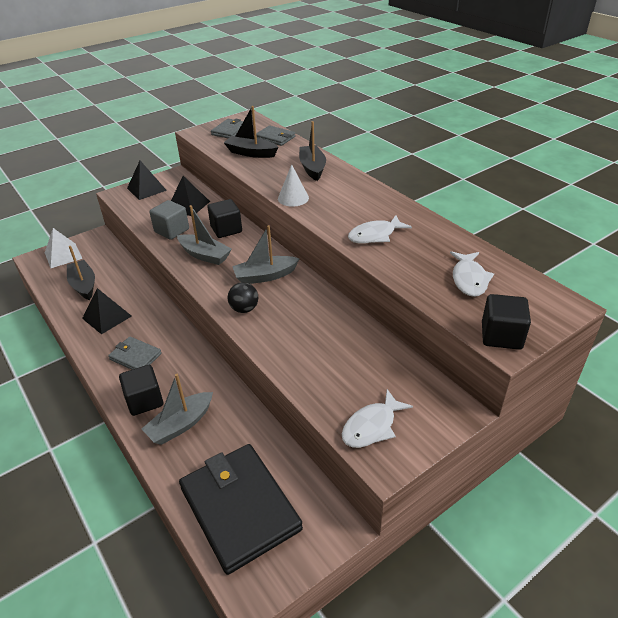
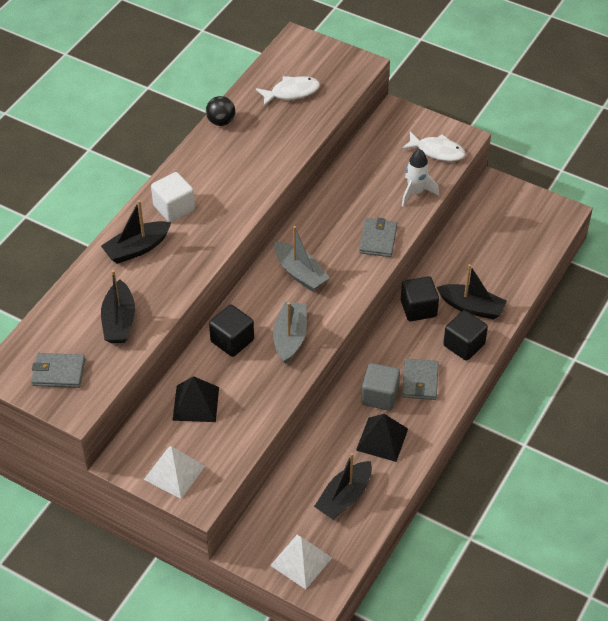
camera: 115 degrees left, 10 degrees up
(146, 189) = (174, 472): black pyramid -> white pyramid
(172, 231) = (258, 391): grey cube -> grey cube (379, 396)
(180, 425) = (471, 307): grey boat -> black boat
(240, 508) = (516, 240): black wallet -> none
(244, 309) = (356, 269): black ball -> black ball (221, 121)
(275, 138) = (64, 313): grey wallet -> grey wallet (378, 239)
(293, 198) = (213, 242): white cone -> none
(315, 383) = (415, 192): none -> white rocket
(344, 188) = (174, 208): none -> white cube
(375, 235) = (254, 162): white fish -> none
(501, 336) = (352, 67): black cube -> black cube (418, 308)

